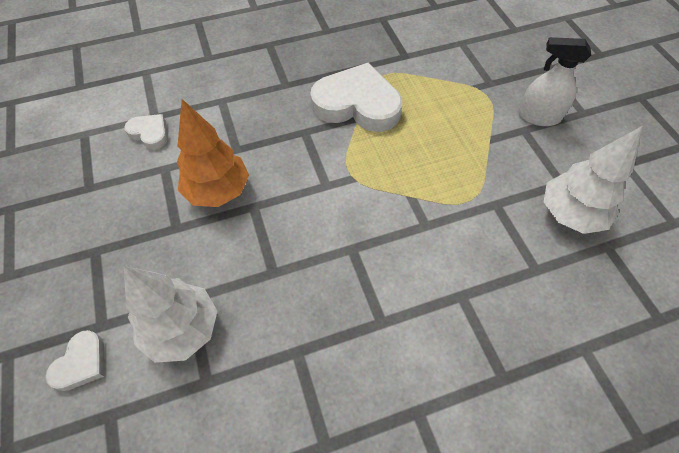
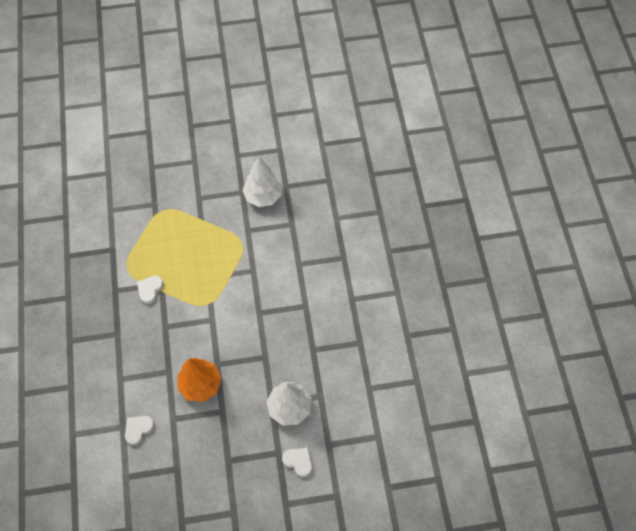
camera: 80 degrees left, 5 degrees up
(357, 104) = (150, 289): white heart -> white heart, size x0.48
(538, 116) = (190, 186): white spray bottle -> none

